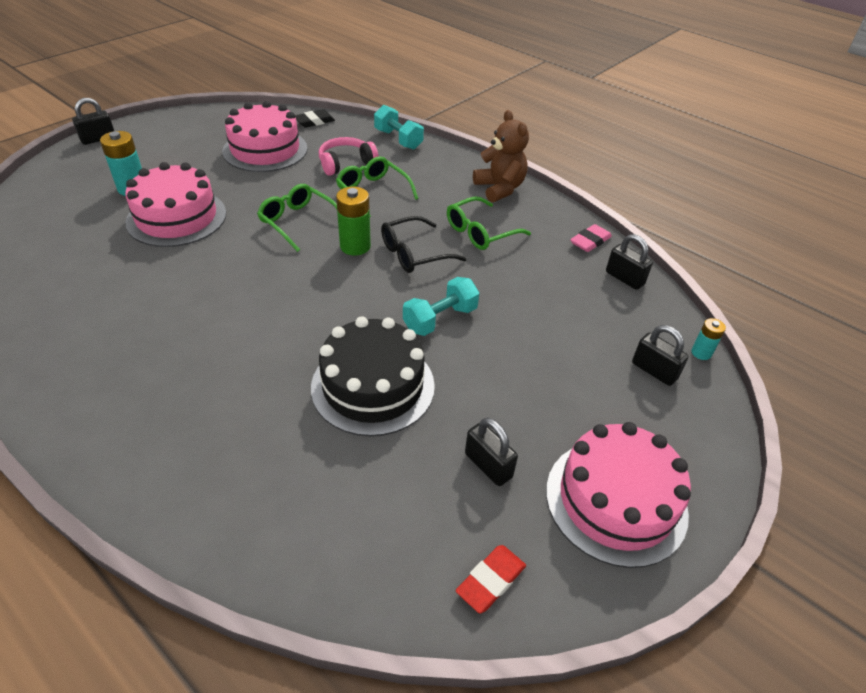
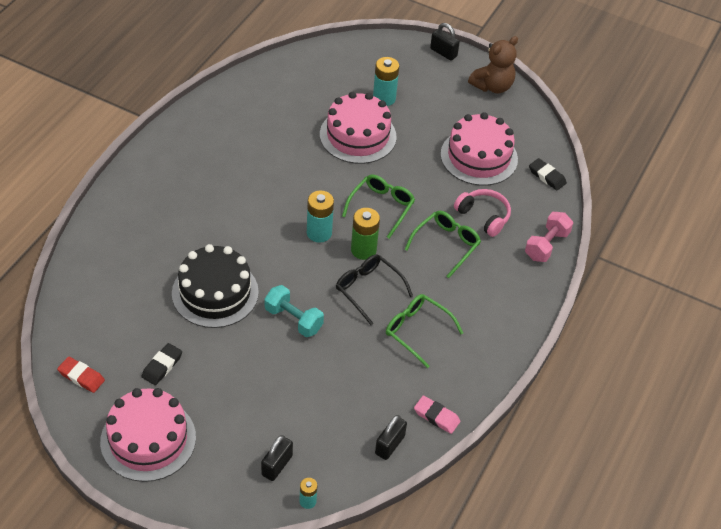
camera: 75 degrees right, 5 degrees up
(313, 274) = (319, 233): none -> turquoise battery
(398, 139) = (546, 245): turquoise dumbbell -> pink dumbbell
(488, 465) = (162, 366): black padlock -> black eraser
(499, 189) = (495, 338): brown teddy bear -> brown teddy bear (492, 86)

